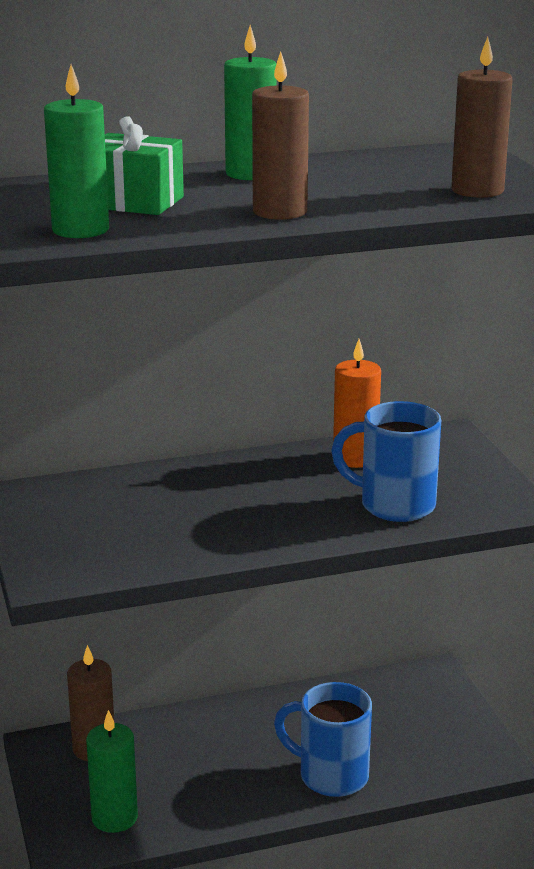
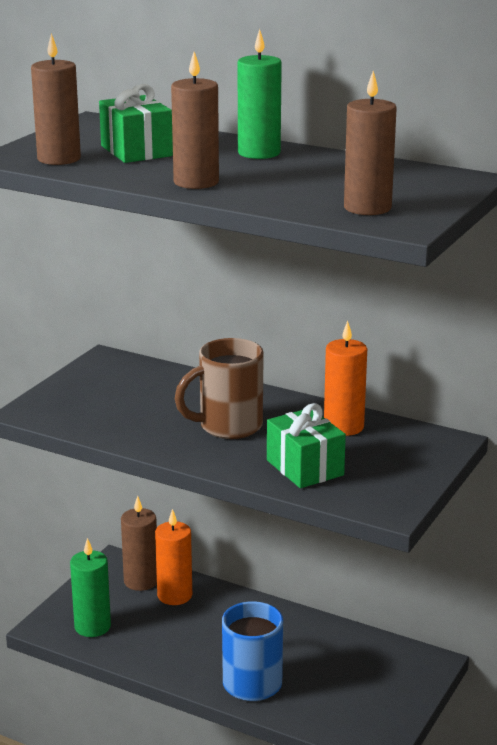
camera: 45 degrees right, 0 degrees up
(80, 230) = (59, 159): green candle -> brown candle
(147, 742) = (174, 595): none -> orange candle
(264, 501) = (228, 426): none -> brown mug
(394, 505) = (305, 468): blue mug -> green gift

